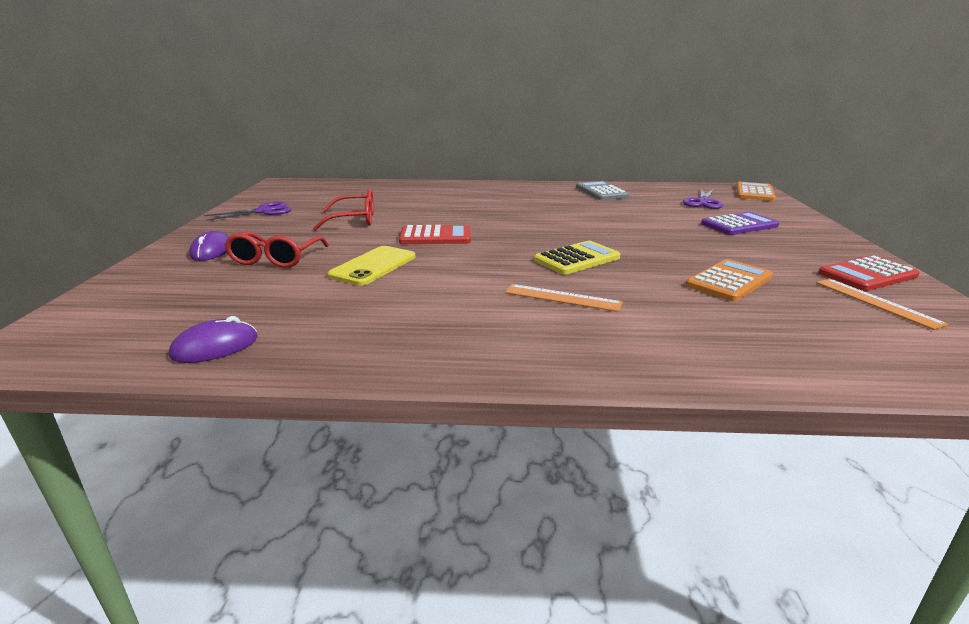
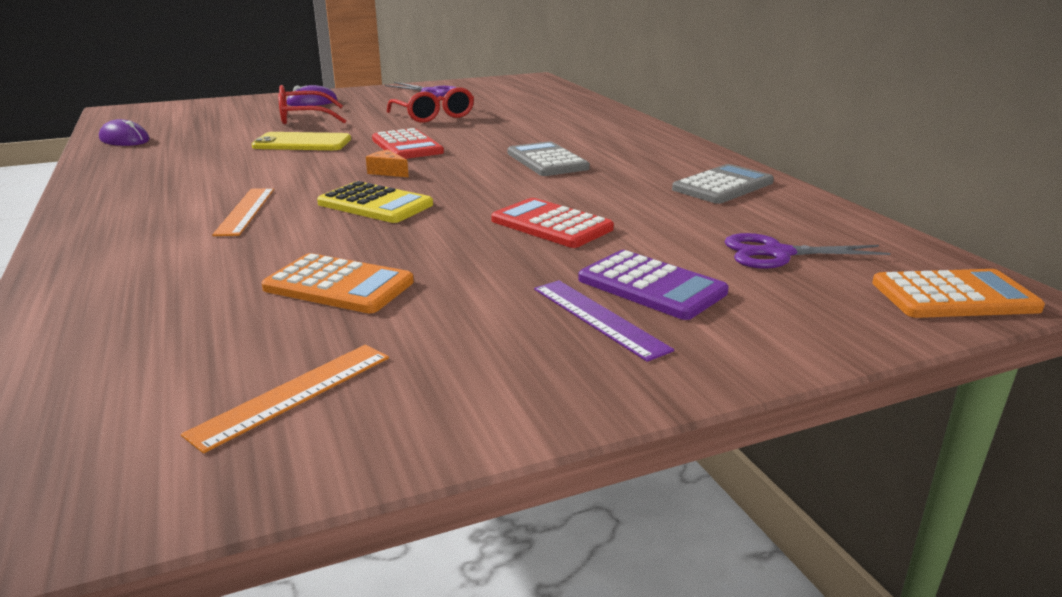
camera: 65 degrees right, 0 degrees up
(501, 248) = (387, 172): none -> orange cheese
(519, 211) = (547, 161): none -> grey calculator
(777, 238) = (598, 318): none -> purple ruler
(867, 275) = (438, 396): red calculator -> red calculator (551, 225)

